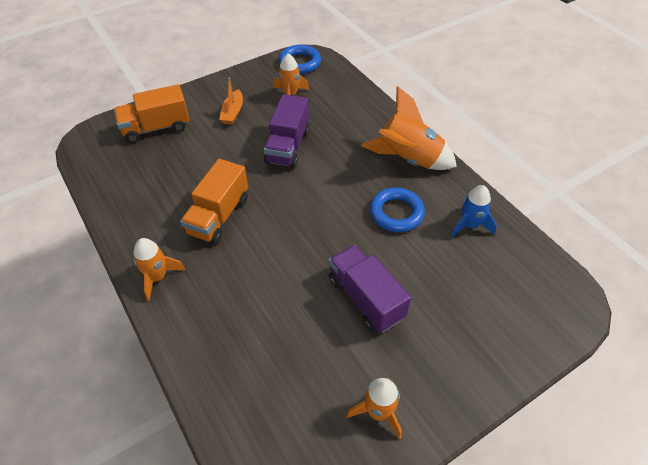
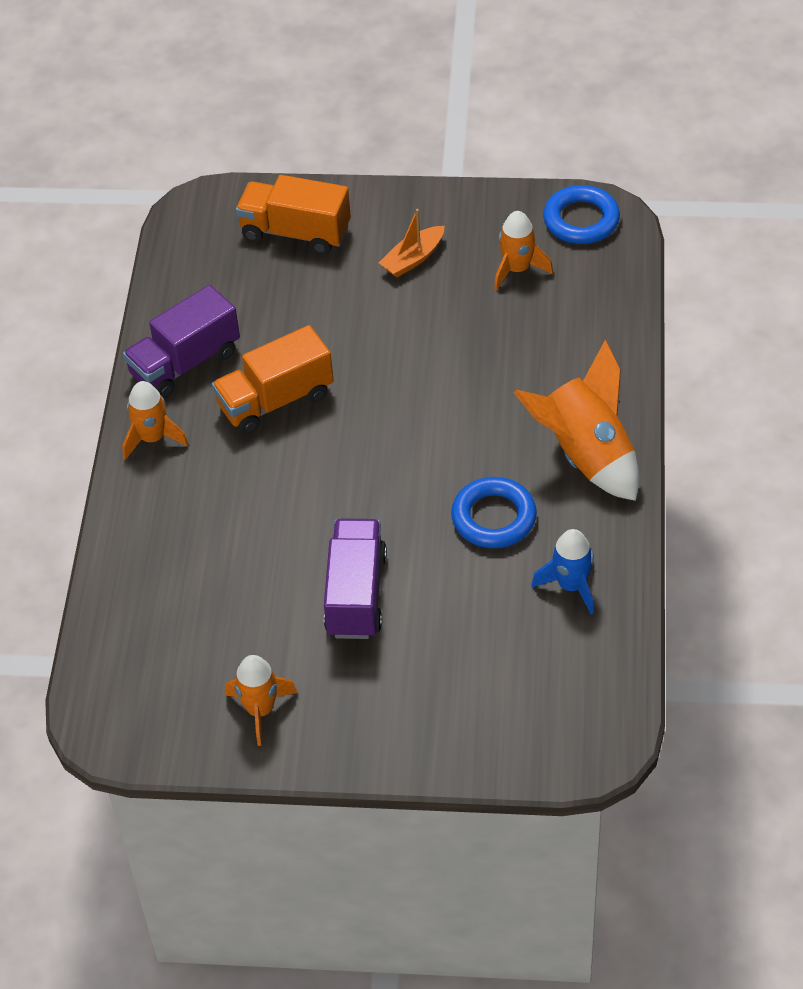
camera: 40 degrees right, 0 degrees up
(288, 146) = (441, 350): purple truck -> purple truck (185, 363)

